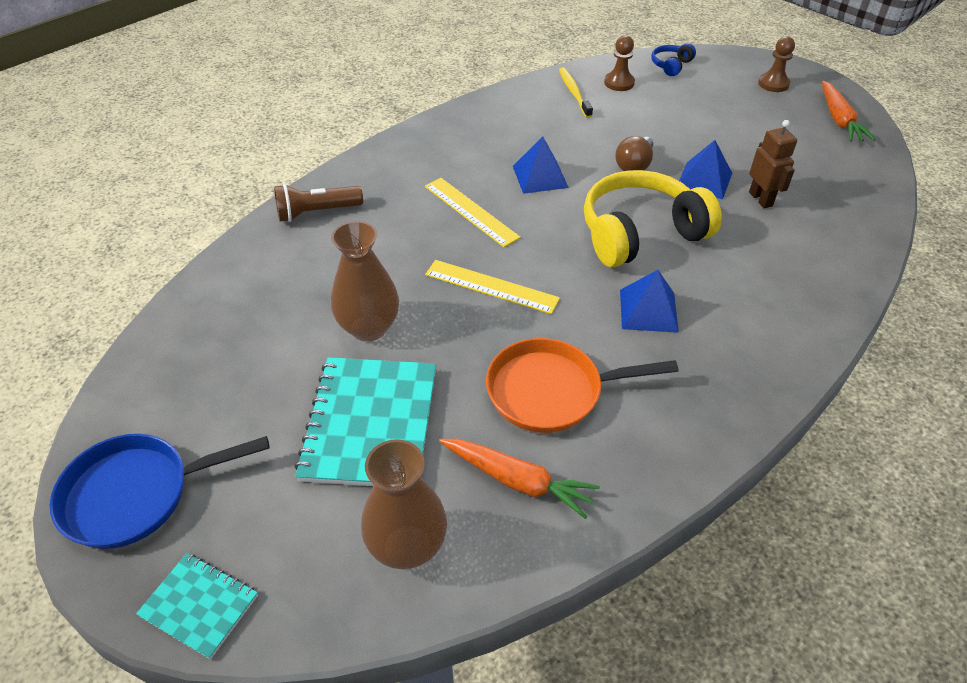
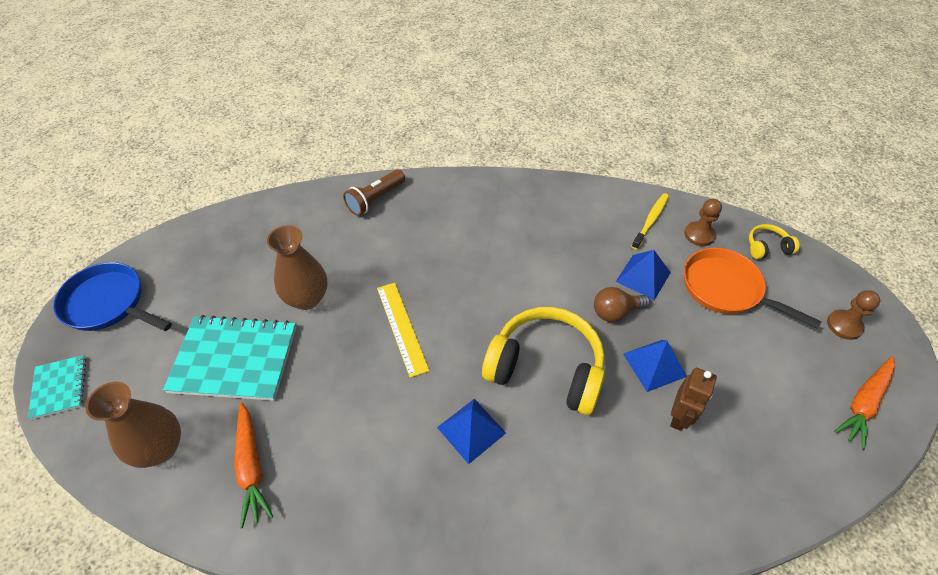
camera: 45 degrees right, 5 degrees up
(316, 212) = (375, 199): brown flashlight -> brown flashlight turned 75 degrees counterclockwise
(370, 424) = (234, 359): turquoise notebook -> turquoise notebook turned 45 degrees clockwise
(470, 211) = (458, 264): yellow ruler -> none
(540, 176) = (536, 271): blue pyramid -> blue pyramid (643, 277)
(551, 391) = (341, 429): orange pan -> orange pan (726, 289)
(671, 65) = (767, 247): blue headphones -> yellow headphones

